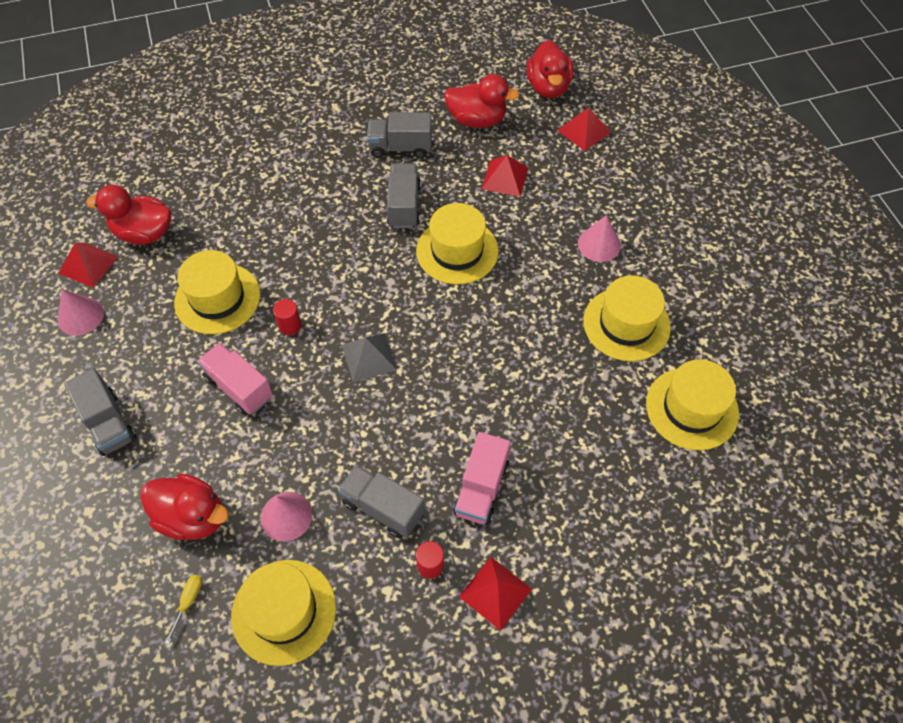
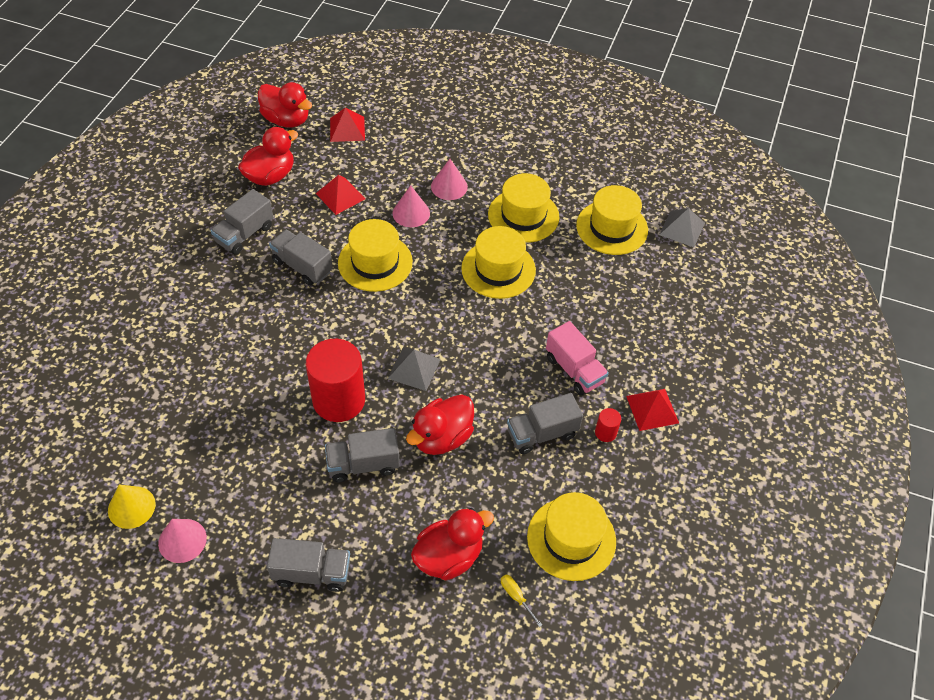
camera: 55 degrees left, 5 degrees down
(88, 264) = (131, 507): red pyramid -> yellow cone
(144, 233) = (142, 448): red duck -> red duck (442, 437)
(217, 298) = (265, 433): yellow hat -> yellow hat (498, 269)
(239, 387) = (363, 464): pink truck -> grey truck
(286, 516) = (499, 495): pink cone -> pink cone (411, 213)
(290, 325) = (339, 400): red cylinder -> red cylinder, size x2.41
(760, 474) = (682, 228): none -> grey pyramid

